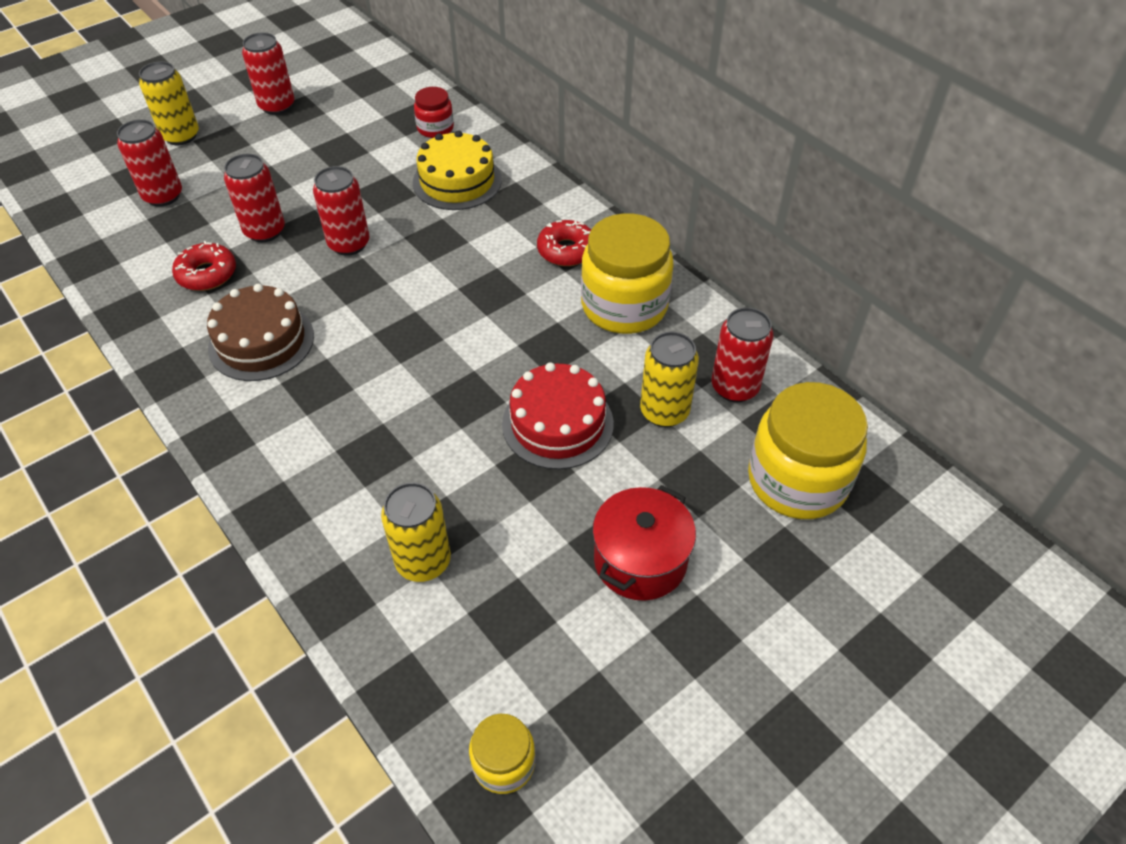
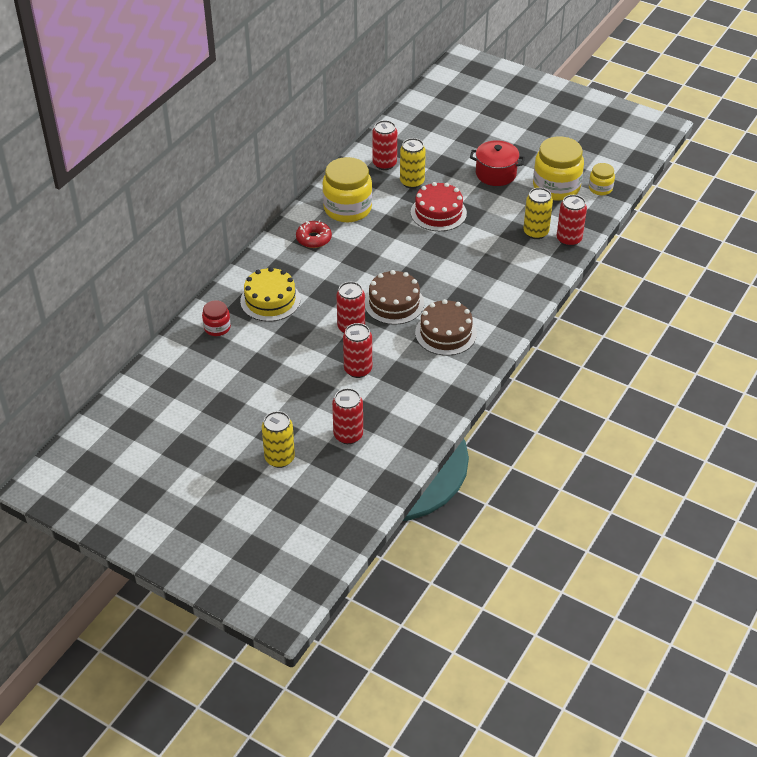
camera: 110 degrees left, 5 degrees down
(207, 274) = (407, 379): red donut -> none
(277, 106) = (222, 420): red can -> red can (569, 239)
(367, 301) = (394, 303): none -> brown cake
(797, 480) = (429, 139): yellow jar -> yellow jar (556, 187)

